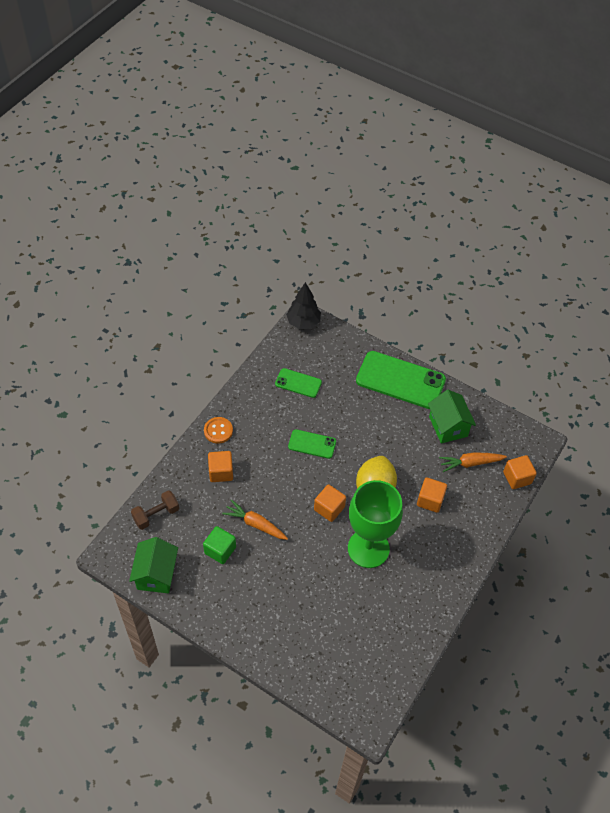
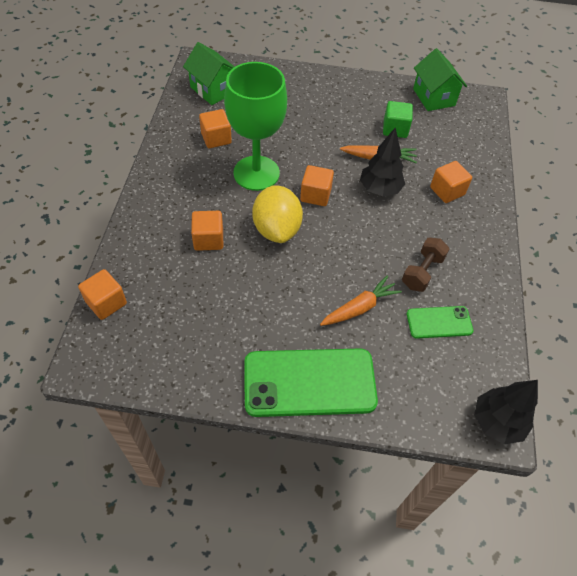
camera: 155 degrees right, 0 degrees up
(156, 515) = (474, 137): brown dumbbell -> brown dumbbell (422, 272)
(218, 431) = (483, 230): orange button -> none
(274, 494) = (380, 189): none -> black tree
(312, 444) = (373, 253): green phone -> none
(389, 601) = (216, 138): none -> orange cube
(448, 426) = (217, 338): green house -> green house (213, 90)
(470, 463) = (172, 299): orange carrot -> orange carrot (359, 307)

